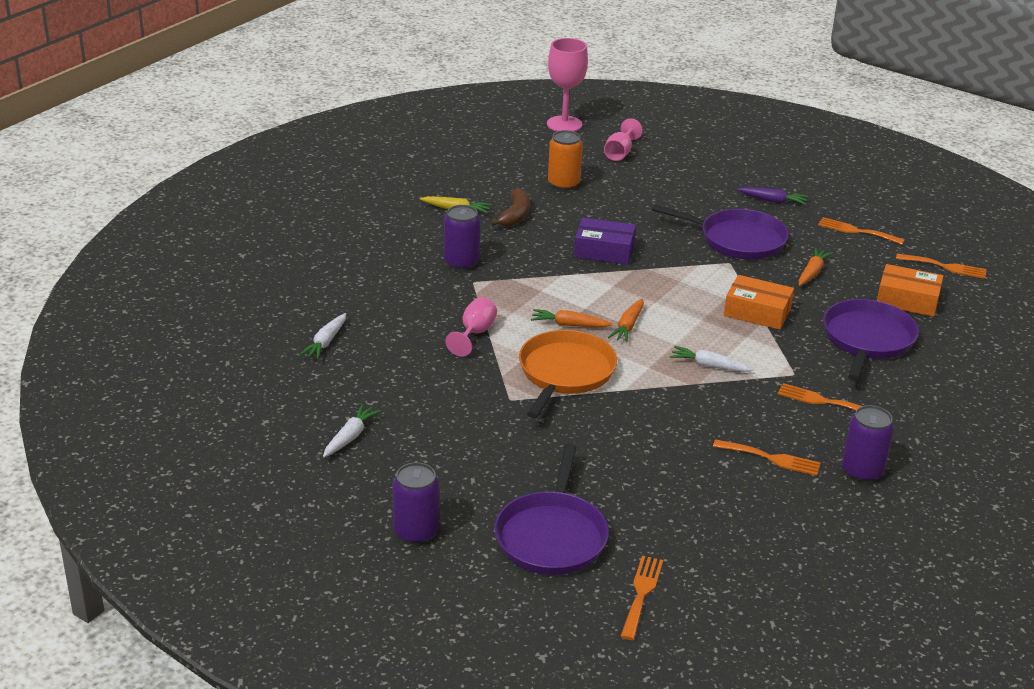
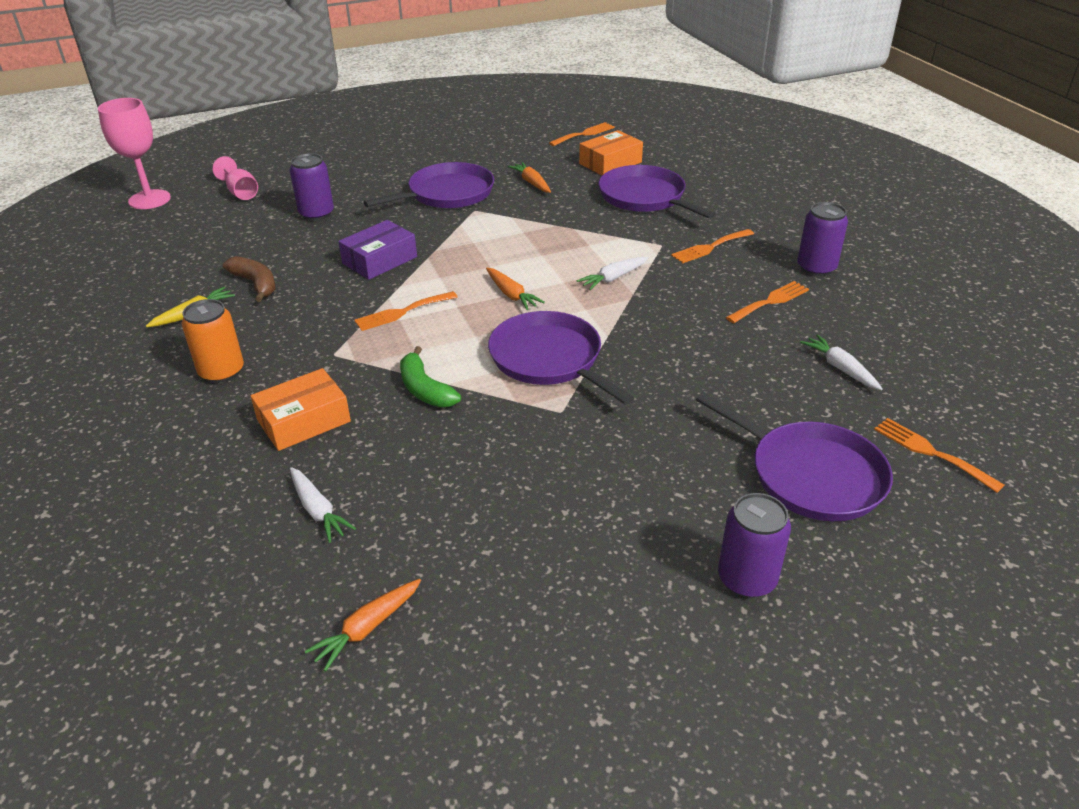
camera: 55 degrees left, 5 degrees up
(350, 437) = (525, 564): white carrot -> white carrot (840, 368)
(461, 262) = (290, 348): purple can -> purple can (316, 214)
(475, 333) = (425, 389): pink goblet -> green banana
(563, 184) = (244, 238): orange can -> orange can (222, 372)
(565, 373) = (549, 359): orange pan -> purple pan
(569, 325) = (474, 326): orange carrot -> orange carrot (367, 628)
(757, 312) = (559, 226): orange box -> orange box (304, 421)
(772, 201) = (413, 159): purple carrot -> none
(856, 231) = (498, 145): orange fork -> orange fork (402, 312)

